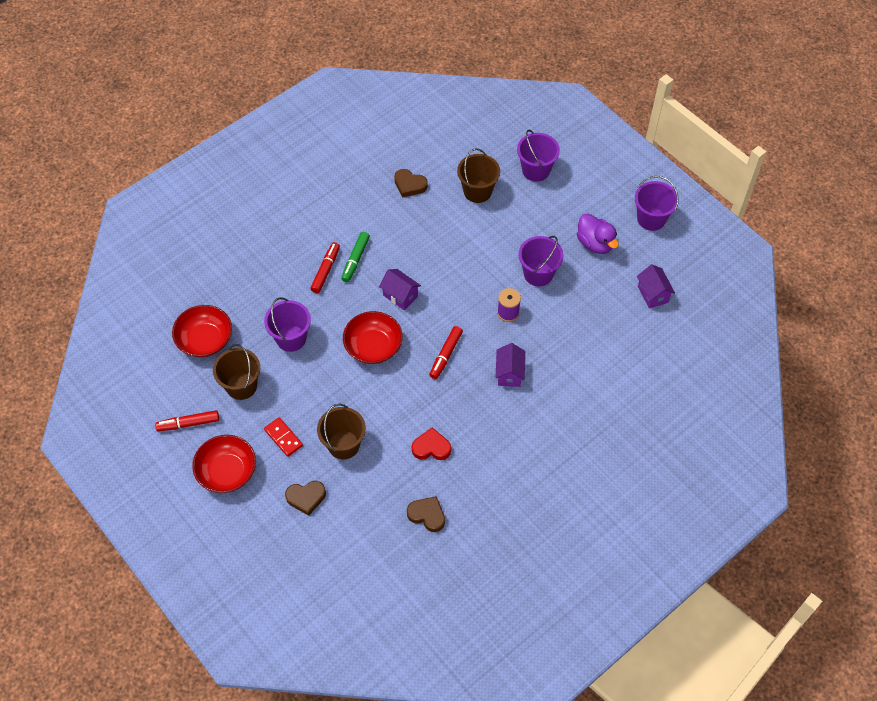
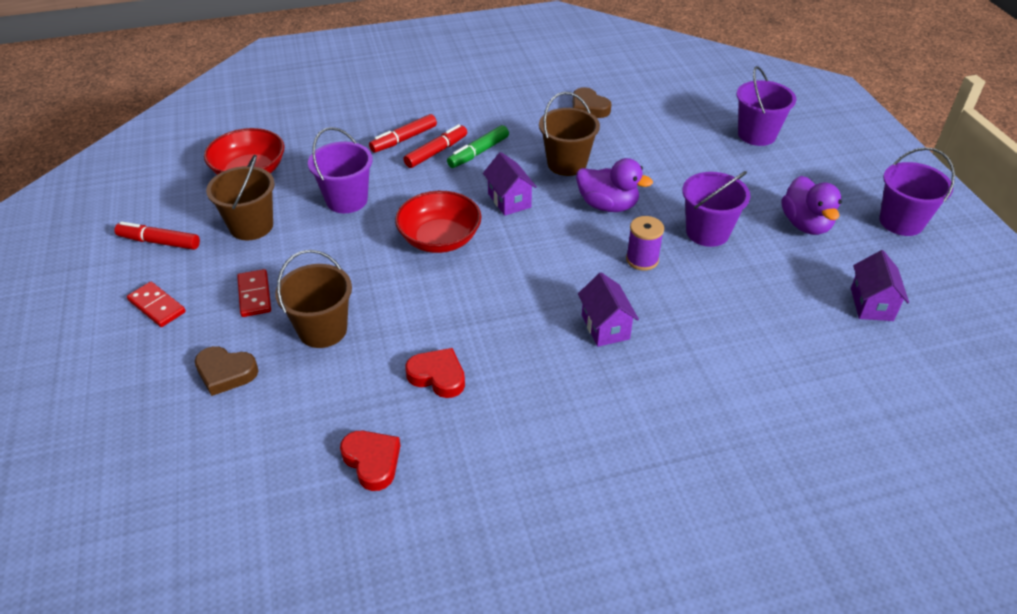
camera: 25 degrees right, 15 degrees down
(227, 471) = (157, 306): red bowl -> red domino
(427, 515) = (372, 461): brown heart -> red heart
(445, 355) = (528, 278): red marker -> red marker (404, 139)
(466, 275) = (607, 205): none -> purple duck
(477, 191) = (670, 134): brown bucket -> brown bucket (567, 164)
(509, 373) = (605, 327): purple house -> purple house turned 45 degrees counterclockwise

